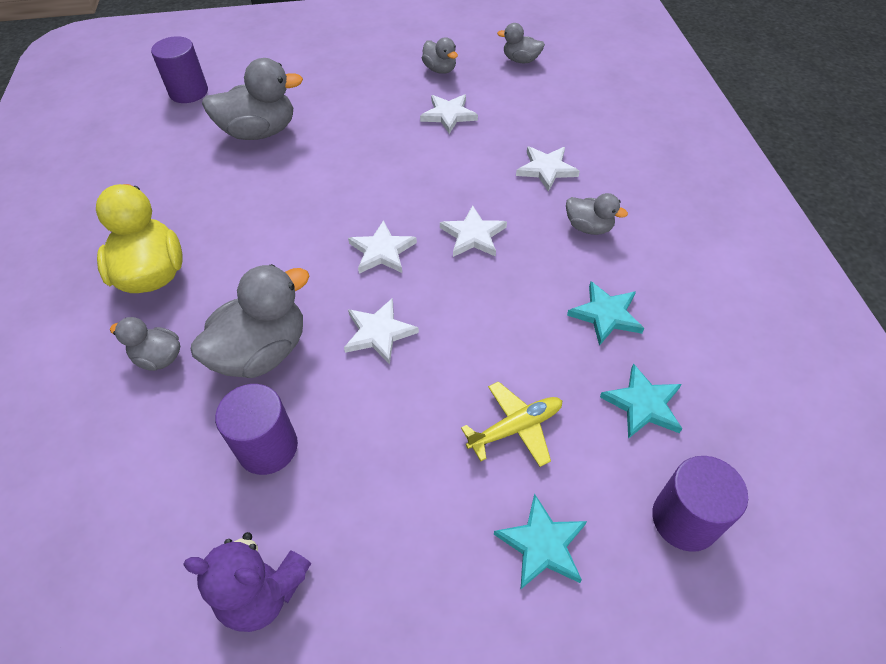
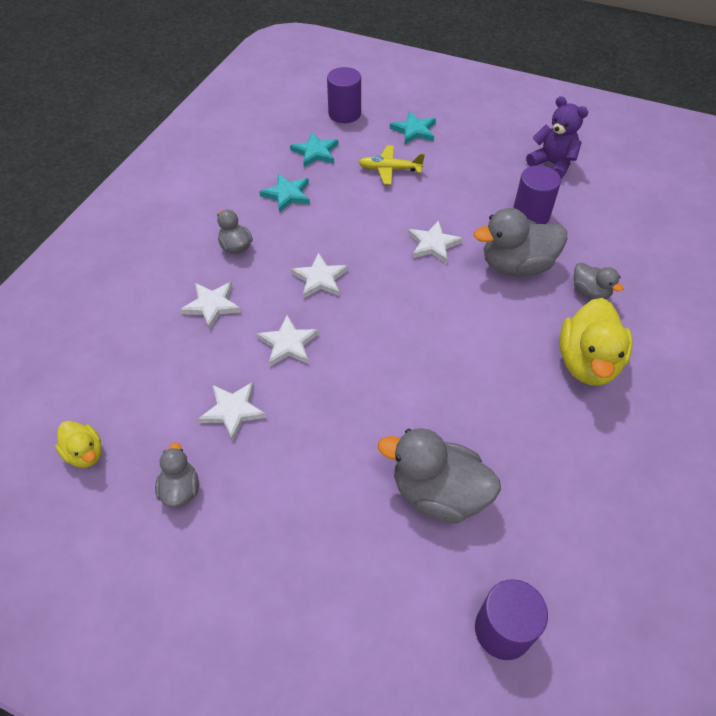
camera: 150 degrees left, 0 degrees up
(382, 251) = (395, 297): white star -> white star (288, 343)
(521, 60) = (85, 453): grey duck -> yellow duck

